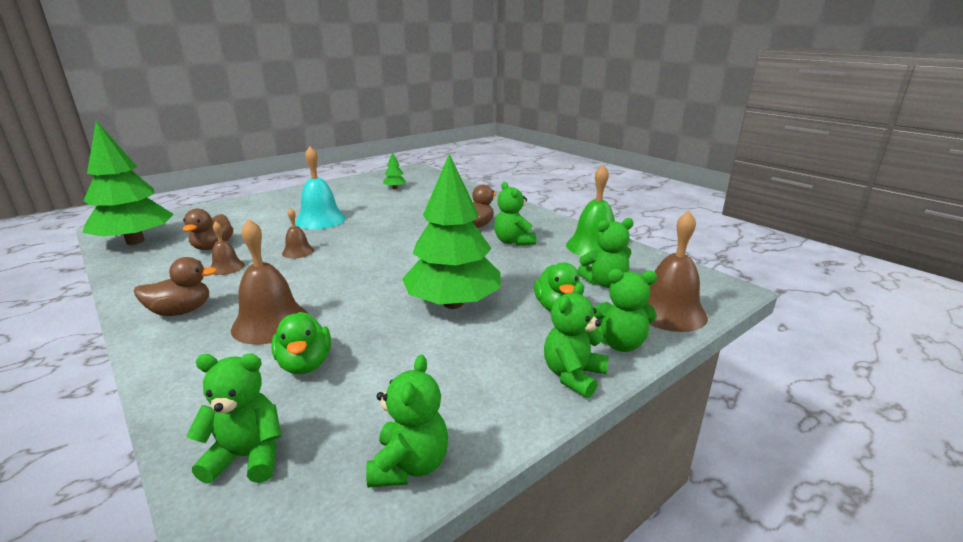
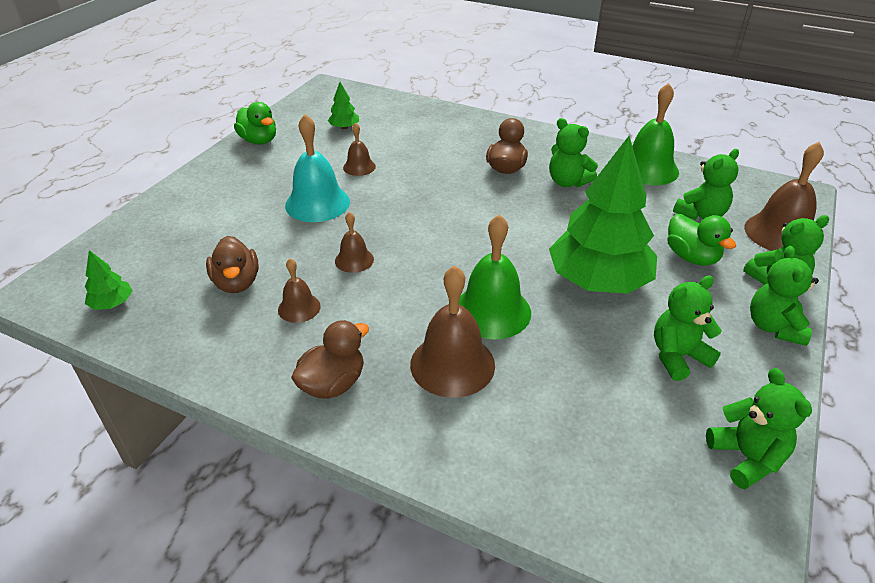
camera: 25 degrees left, 15 degrees up
(135, 241) = (112, 304): green tree -> green tree, size x0.41
(247, 457) = (618, 506): green teddy bear -> green teddy bear (677, 356)
(305, 364) = (548, 398): green duck -> green duck (259, 141)
(345, 300) = (492, 311): none -> green bell
(374, 207) = (359, 167): none -> brown bell

